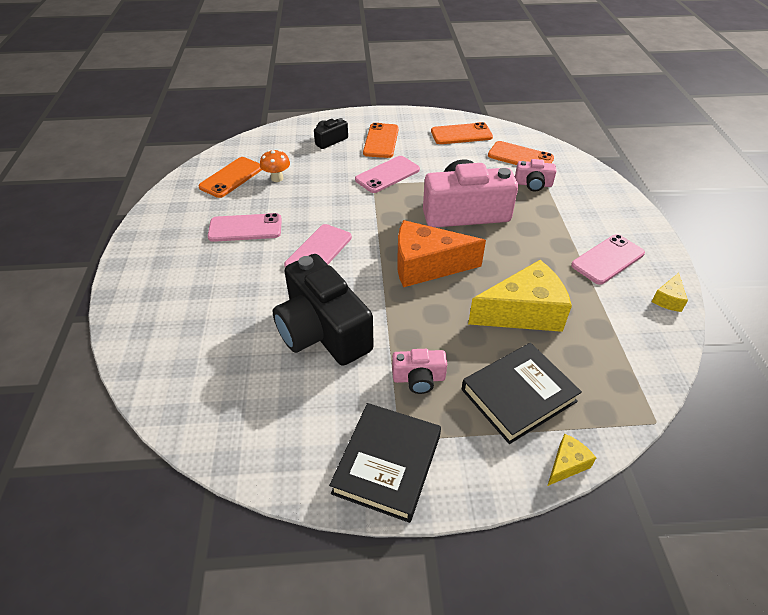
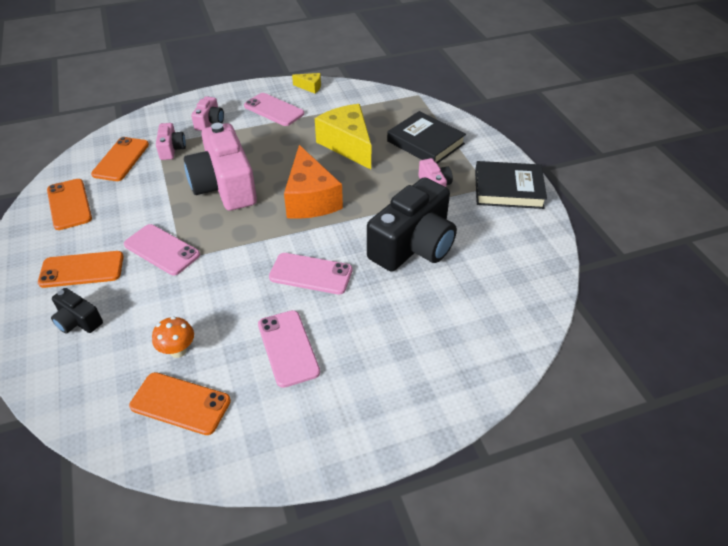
camera: 105 degrees left, 0 degrees up
(566, 464) = (465, 123): yellow cheese -> none
(582, 210) = (210, 122): none -> pink camera

